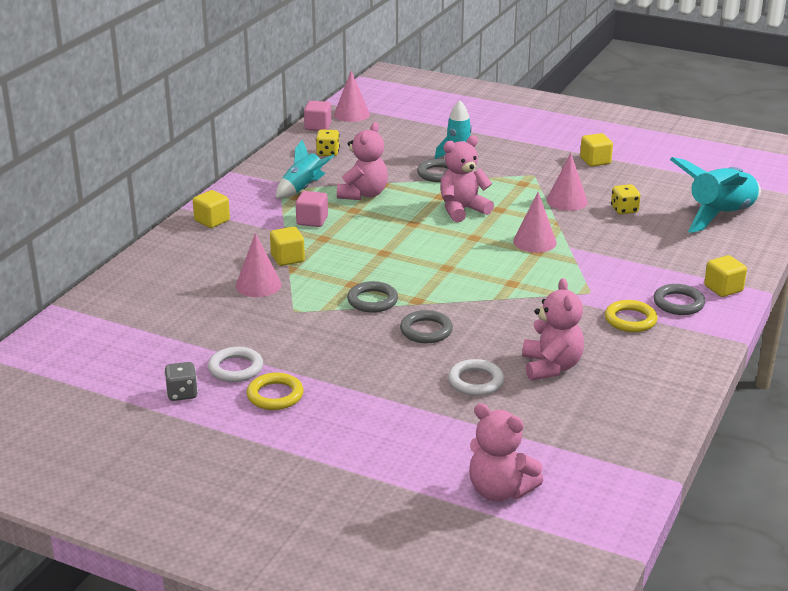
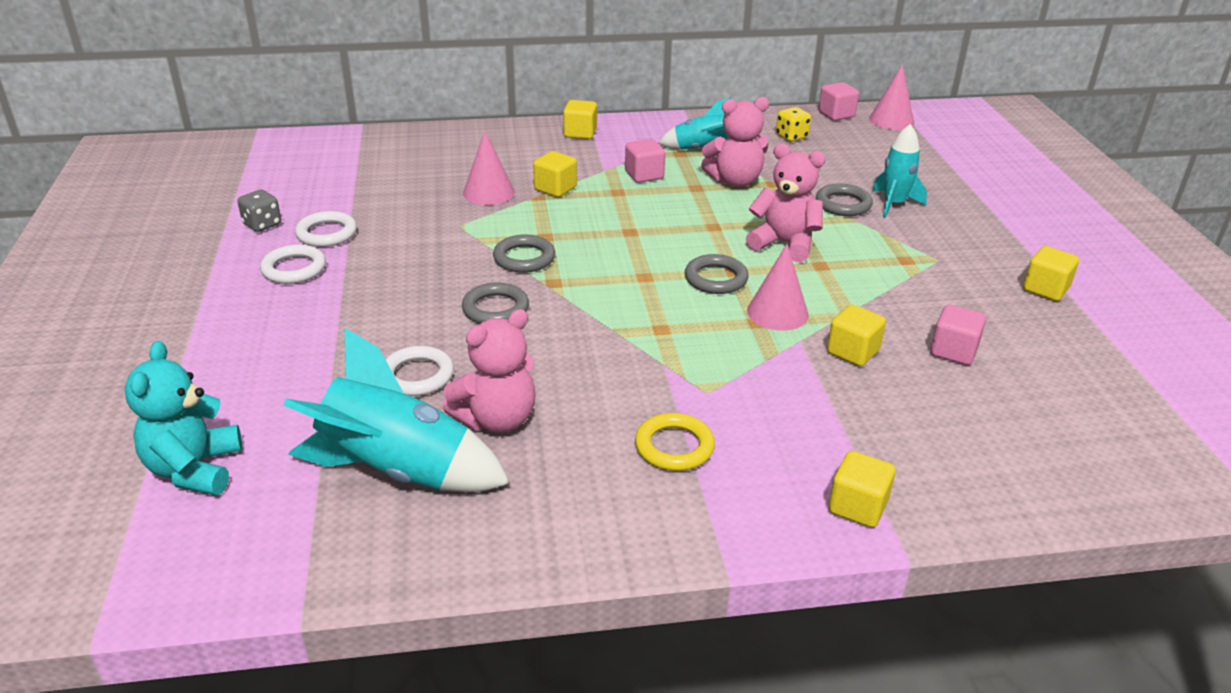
camera: 55 degrees right, 5 degrees up
(275, 395) = (294, 269): yellow ring -> white ring
(500, 491) = (194, 469): pink teddy bear -> turquoise teddy bear
(567, 201) = (910, 302): pink cone -> none
(596, 236) = (852, 352): none -> yellow cube
(624, 210) = (953, 351): yellow dice -> pink cube
(678, 303) = (765, 476): grey ring -> grey ring (716, 279)
(720, 216) = (1064, 438): turquoise rocket -> turquoise rocket (398, 471)

